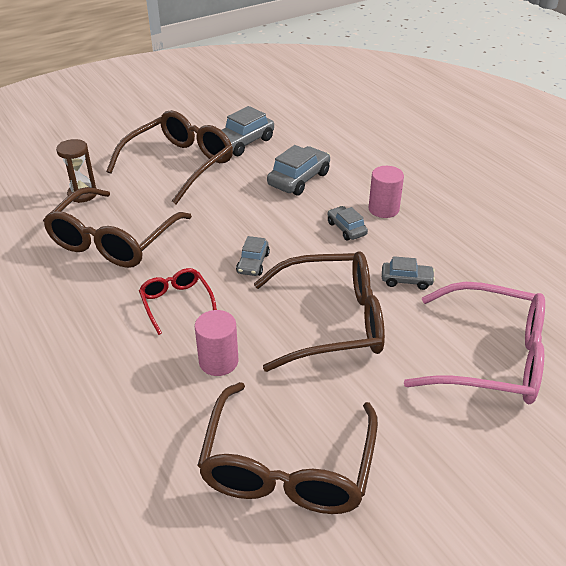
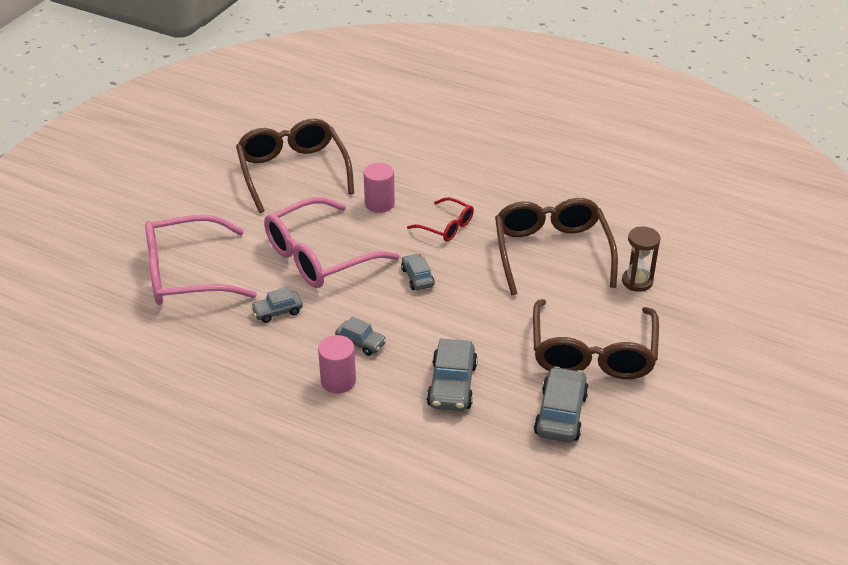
camera: 150 degrees right, 0 degrees up
(332, 321) = (319, 256): brown glasses -> pink glasses

